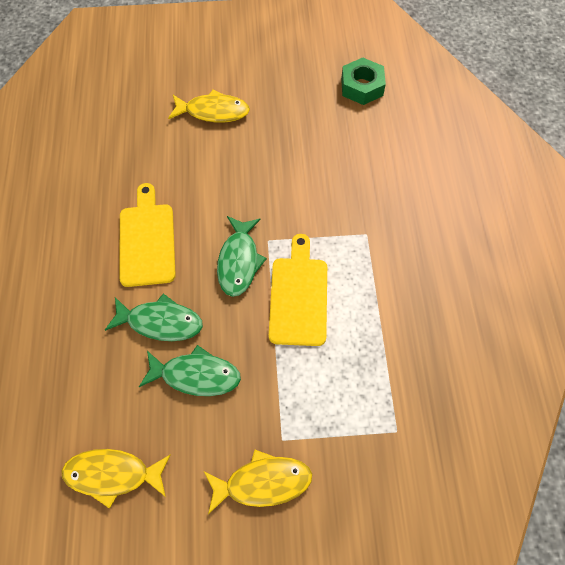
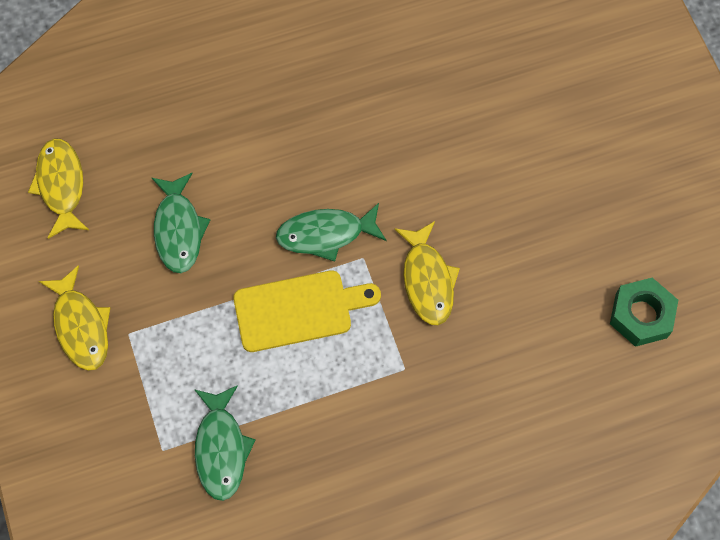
camera: 75 degrees right, 5 degrees up
(147, 240) = (326, 130): yellow cutting board -> none
(160, 322) = (230, 176): green fish -> green fish (221, 448)
(213, 111) = (532, 144): yellow fish -> yellow fish (427, 280)

